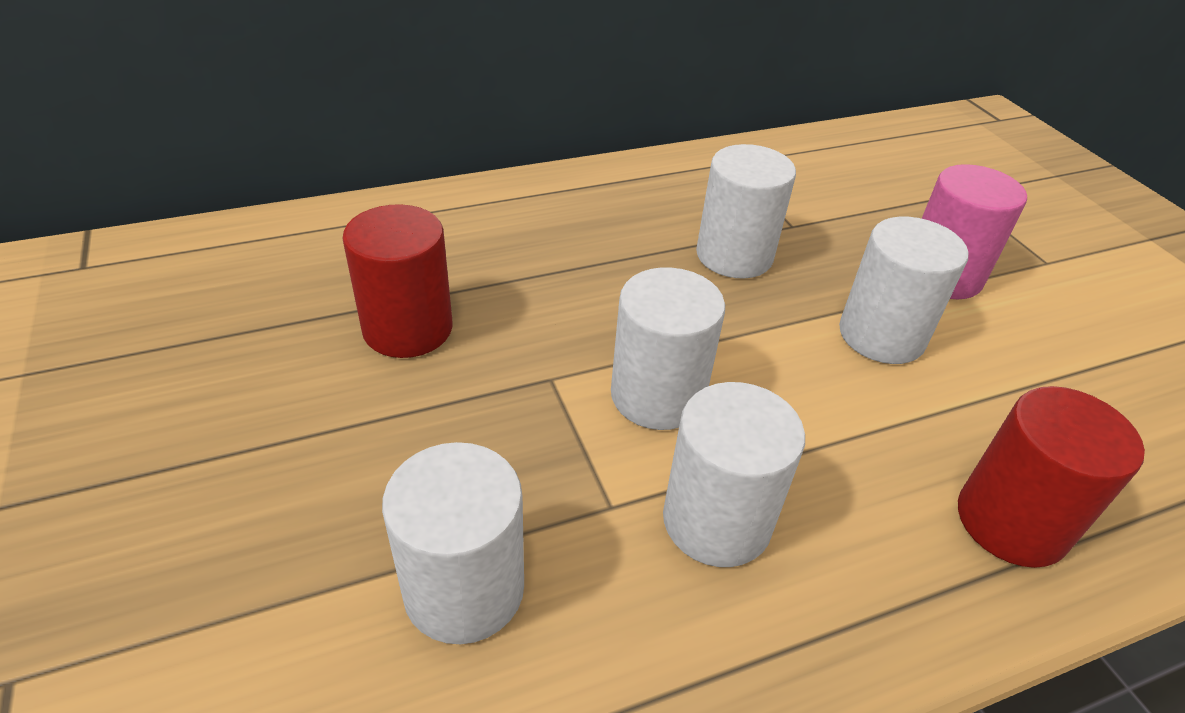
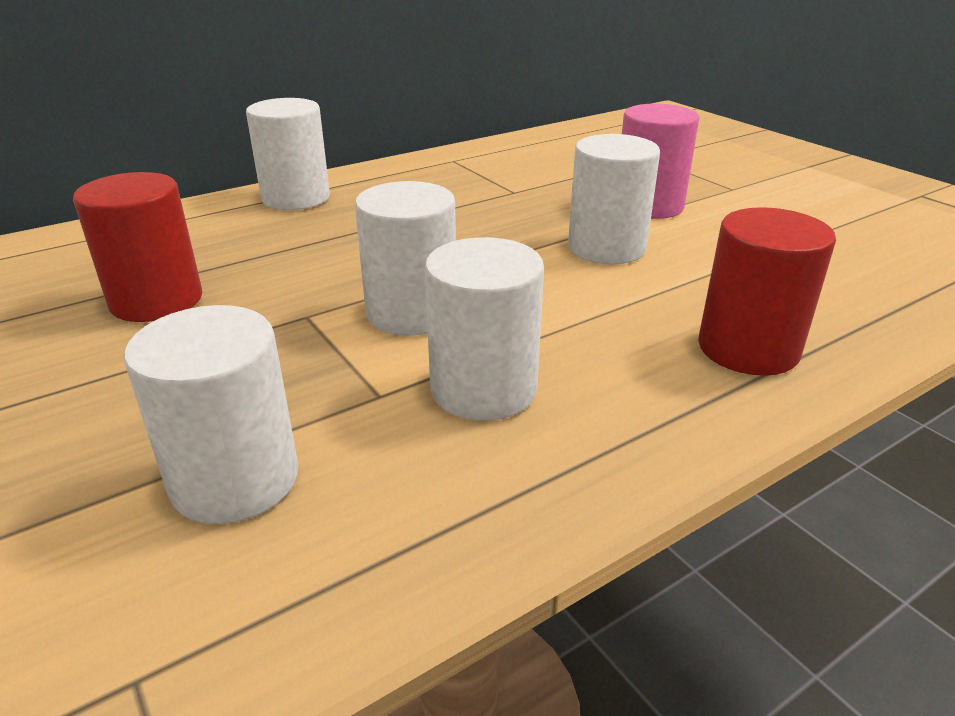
camera: 10 degrees left, 10 degrees down
(734, 255) = (466, 215): white cylinder -> white cylinder (296, 198)

